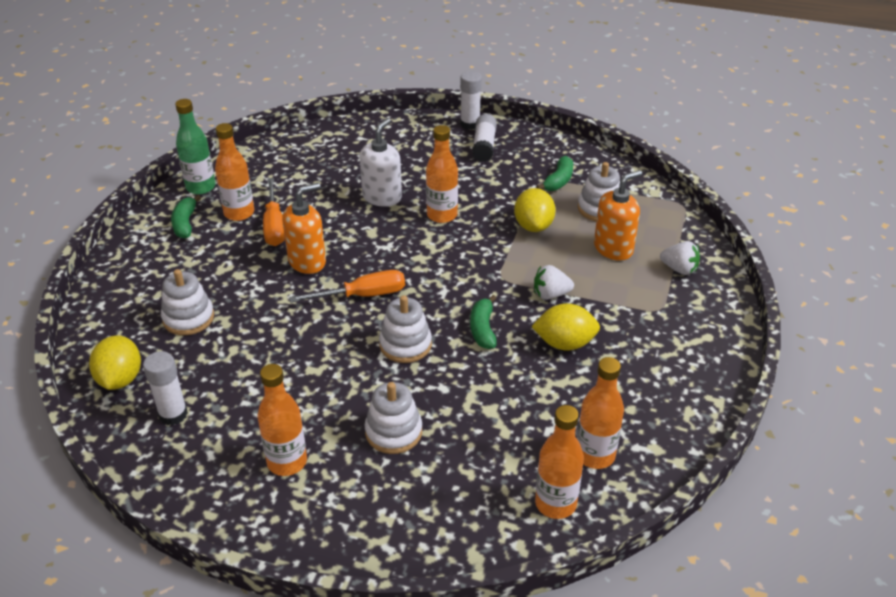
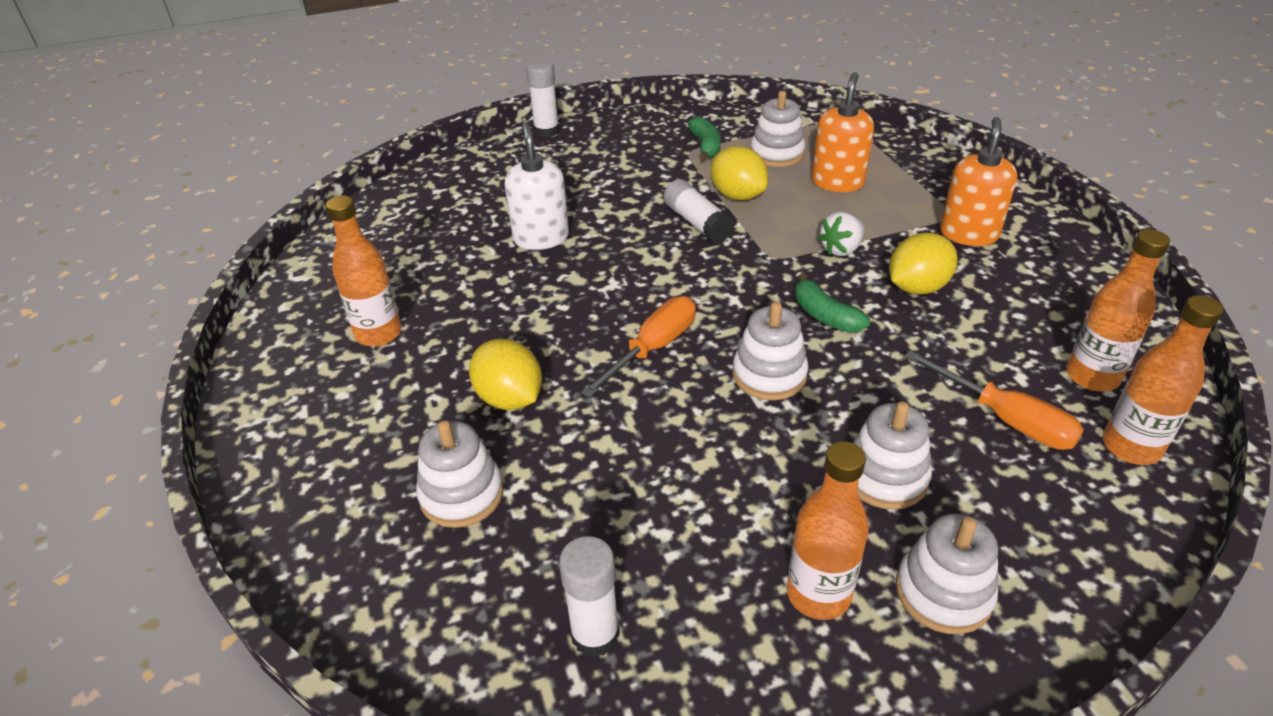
camera: 35 degrees left, 0 degrees up
(120, 379) = (456, 636): yellow lemon -> yellow lemon (510, 398)
(185, 223) = (314, 381): green banana -> none
(201, 187) = (285, 328): green bottle -> none
(274, 225) = (445, 326): orange screwdriver -> orange screwdriver (1005, 419)
(307, 261) = (539, 345): orange soap dispenser -> orange soap dispenser (968, 234)
(346, 500) = (943, 592): none -> white stacking toy
(442, 215) = (631, 226): orange bottle -> none
(484, 146) = (588, 145): white glue stick -> white glue stick (697, 223)
(679, 269) = (916, 173): white strawberry -> none

